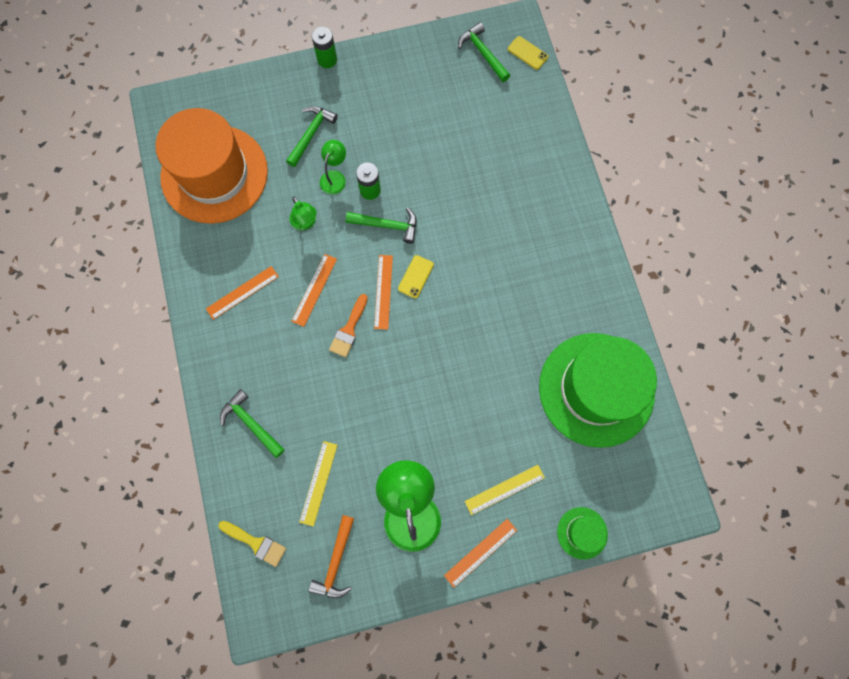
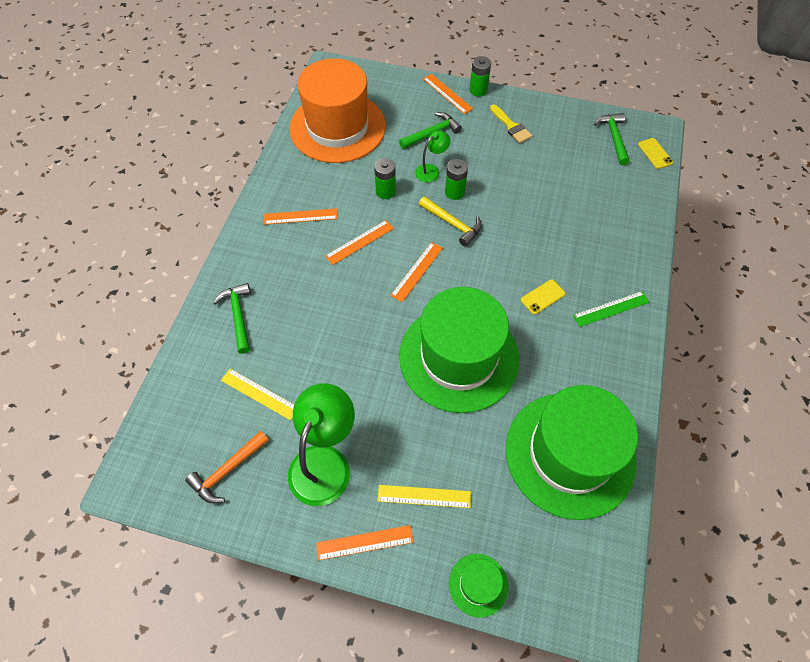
camera: 30 degrees right, 15 degrees down
(256, 543) = (173, 414): yellow brush -> yellow brush (511, 126)
(299, 78) = (447, 93): none -> orange ruler
(305, 223) = (385, 191): green lamp -> green battery
(318, 483) = (259, 394): yellow ruler -> yellow ruler turned 75 degrees clockwise
(349, 329) = (368, 286): orange brush -> none
(387, 225) = (452, 224): green hammer -> yellow hammer
(415, 276) = (452, 273): yellow phone -> yellow phone (542, 297)
(465, 354) = (459, 357): none -> green hat
(565, 239) = (611, 309): none -> green ruler

